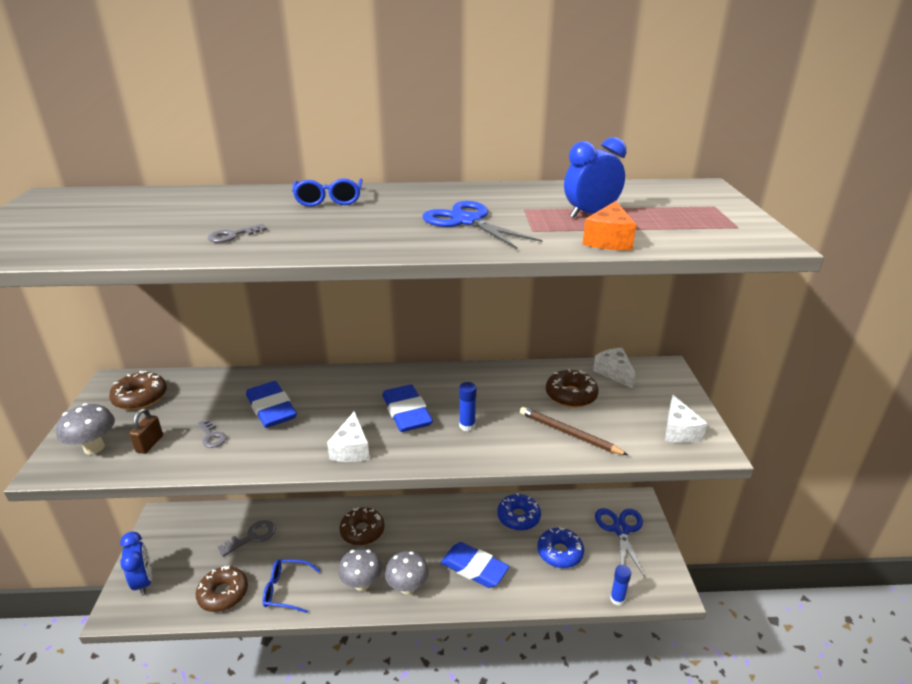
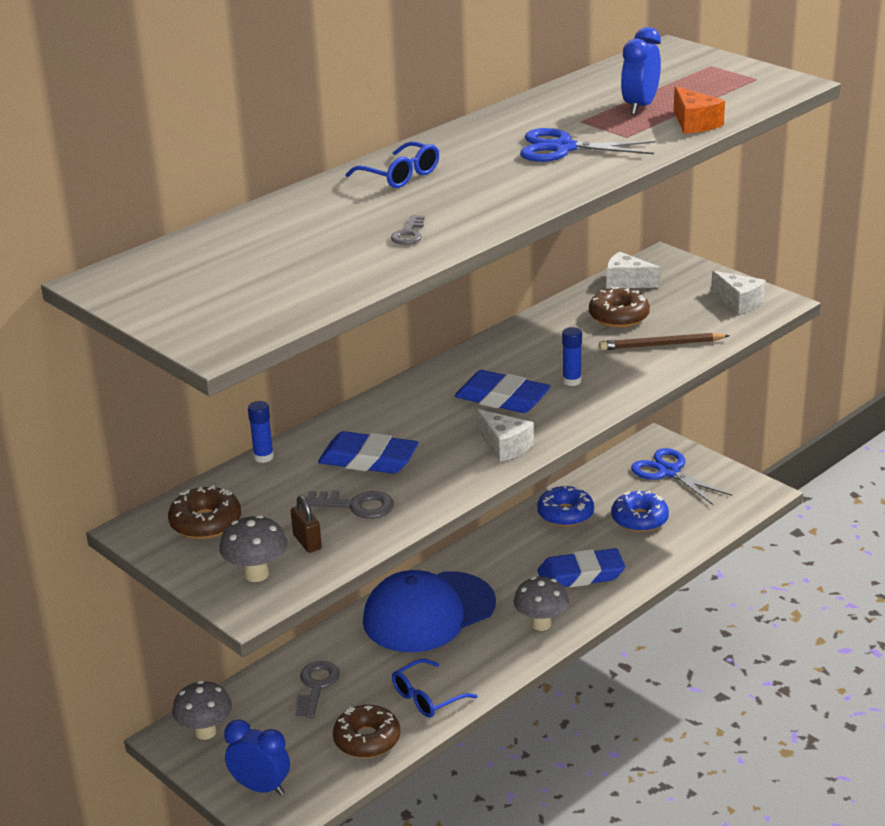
camera: 40 degrees left, 0 degrees up
(212, 436) = (356, 506): grey key -> grey key, size x1.54
(362, 531) = (428, 612): brown donut -> blue cap
(362, 584) = (494, 648): grey mushroom -> grey mushroom (205, 732)
(617, 599) = (728, 523): blue glue stick -> blue glue stick (263, 457)

